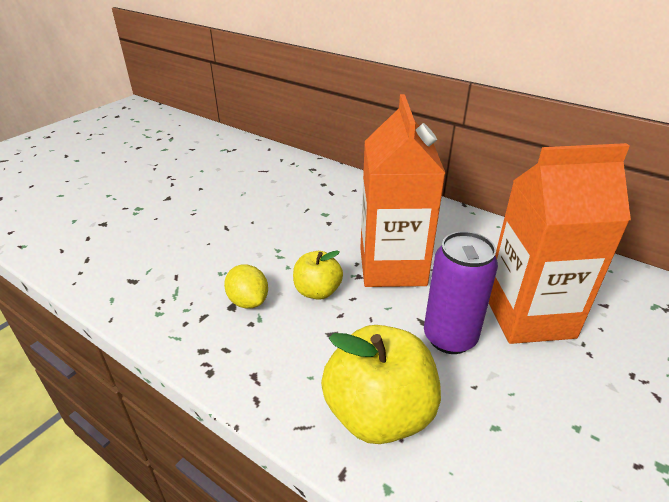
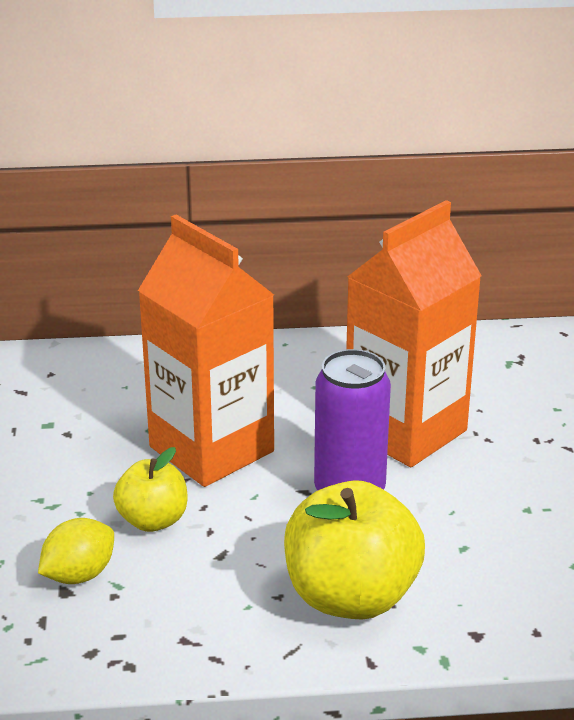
camera: 40 degrees left, 5 degrees down
(248, 301) = (79, 575): yellow lemon -> yellow lemon turned 60 degrees counterclockwise

